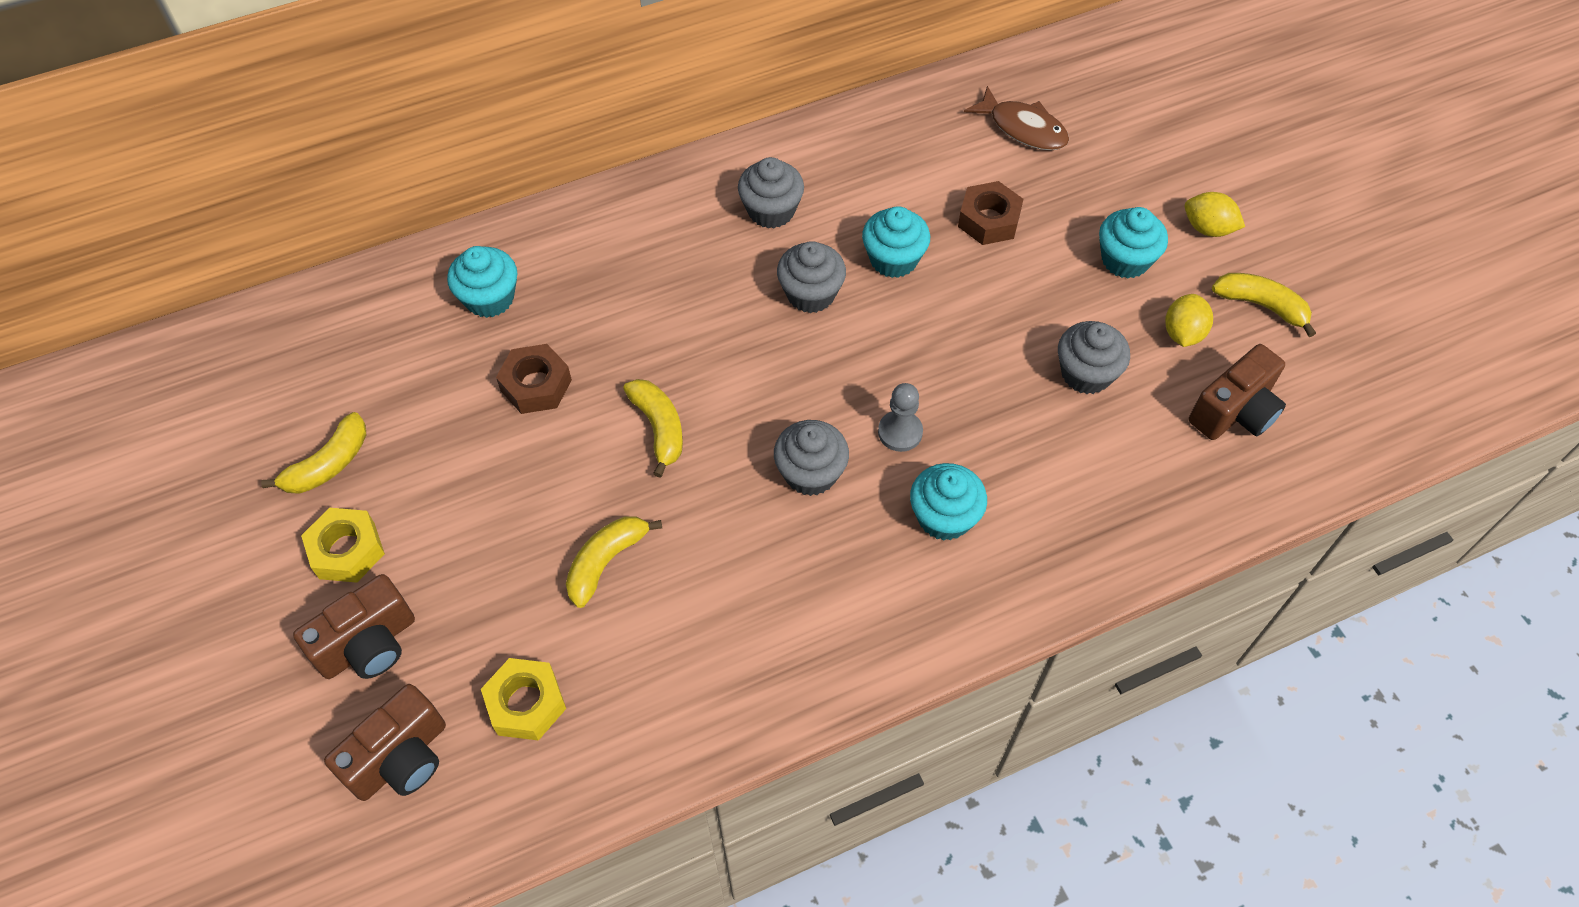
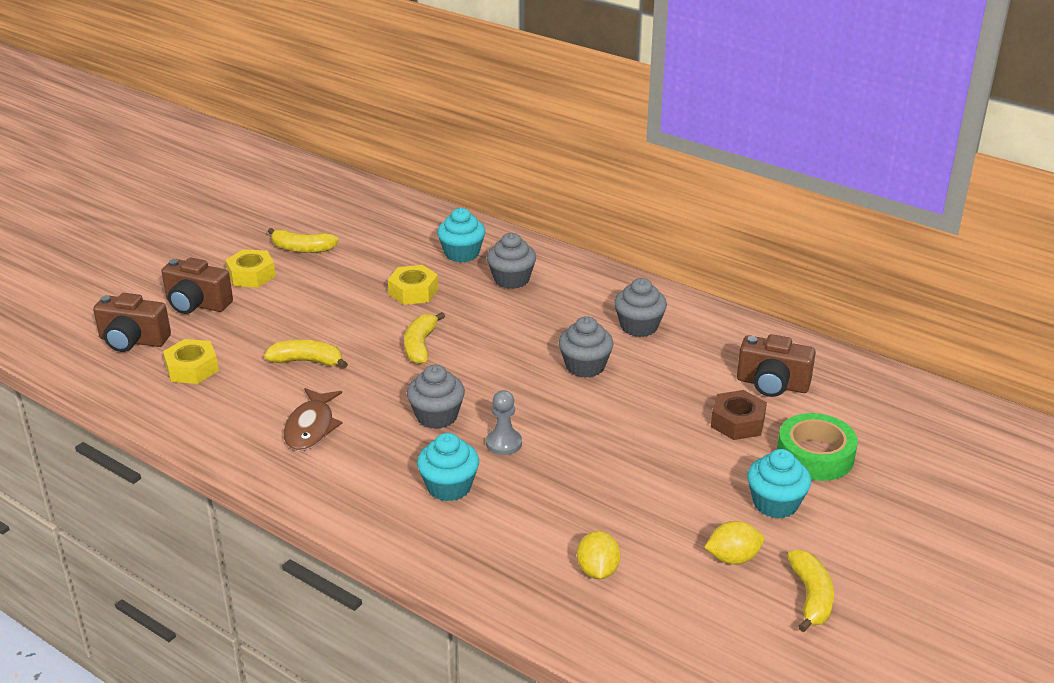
camera: 60 degrees right, 25 degrees down
(536, 385) = (413, 292): brown nut -> yellow nut
(659, 428) = (420, 345): yellow banana -> yellow banana turned 150 degrees clockwise
(893, 259) = (652, 391): turquoise cupcake -> none
(1023, 128) = (849, 410): brown fish -> brown fish (311, 427)
(1074, 192) = (815, 455): none -> green tape
(1086, 373) = (640, 516): grey cupcake -> grey cupcake (511, 279)
(1208, 228) = (861, 540): yellow lemon -> yellow lemon (597, 570)
(1234, 412) = (680, 612): brown camera -> brown camera (772, 384)

